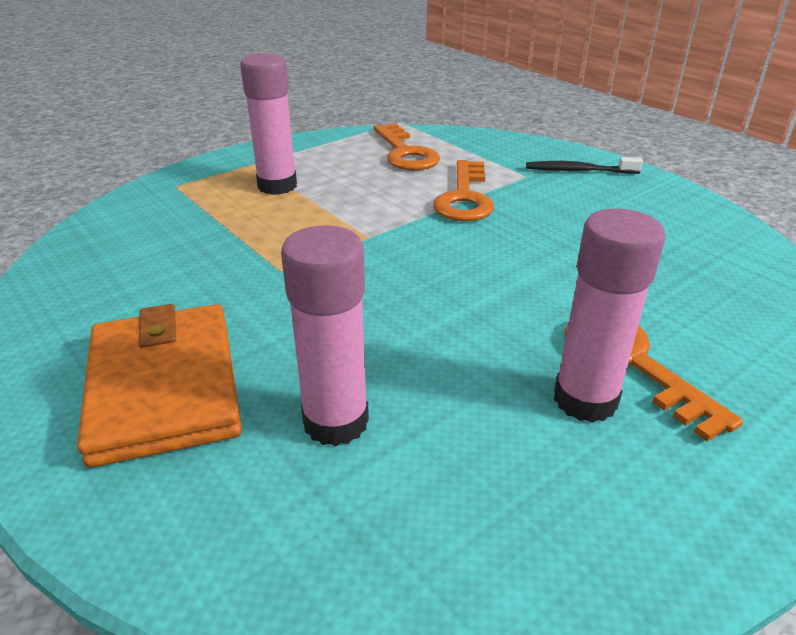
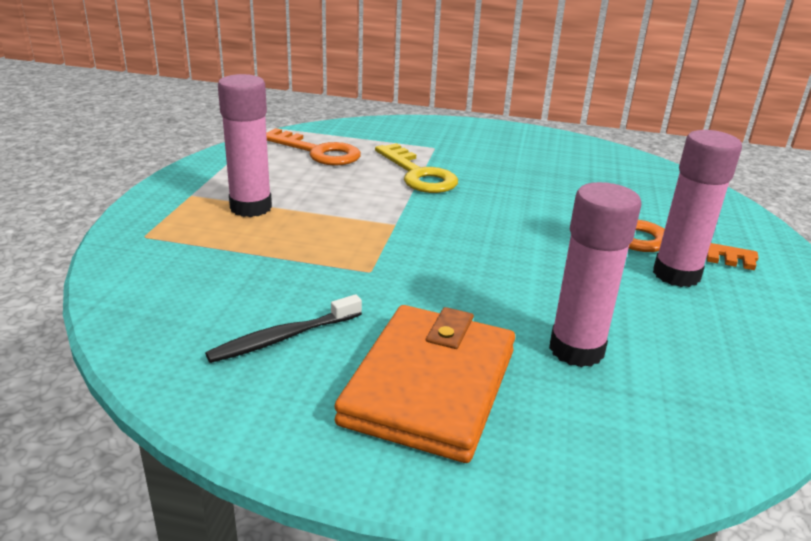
camera: 40 degrees left, 5 degrees down
(165, 387) = (430, 386): orange wallet -> orange wallet turned 75 degrees clockwise
(464, 197) = (418, 174): orange key -> yellow key
(579, 171) = (464, 134): black toothbrush -> black toothbrush (284, 337)

